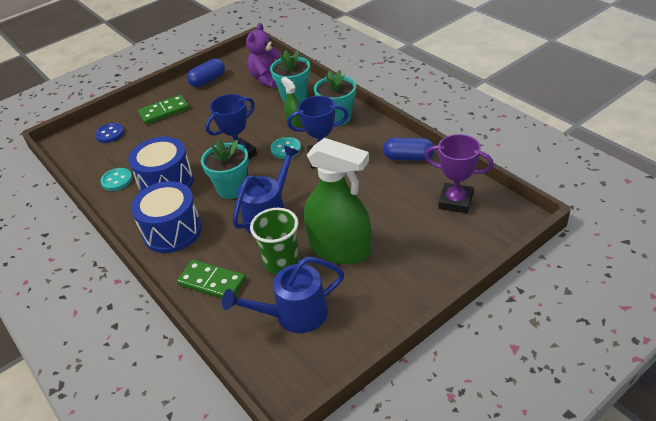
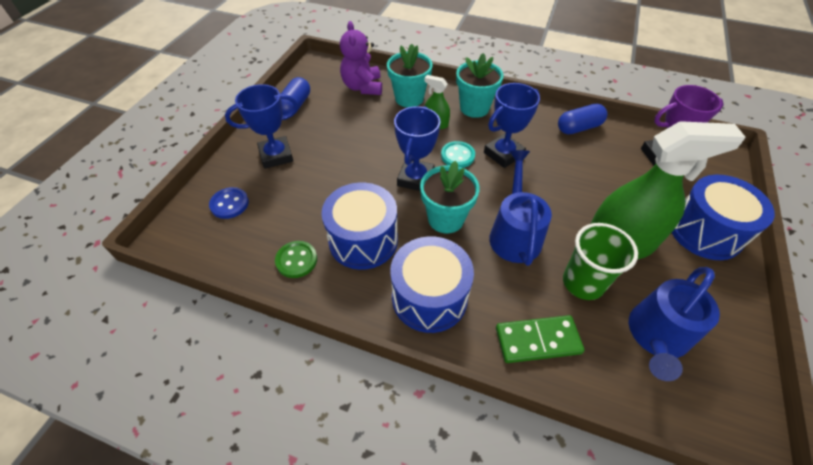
camera: 35 degrees left, 10 degrees up
(117, 180) = (296, 260): turquoise button -> green button
(164, 111) = (276, 155): green domino -> blue trophy
(421, 267) = (705, 231): none -> blue drum

